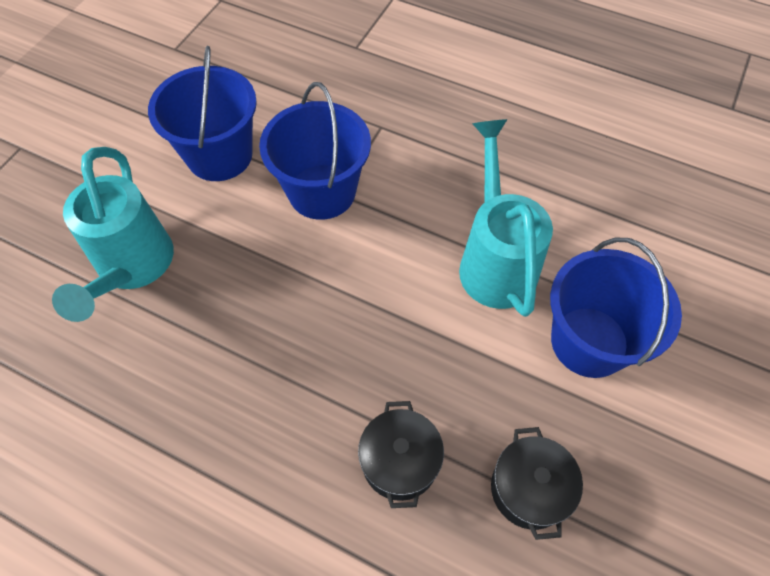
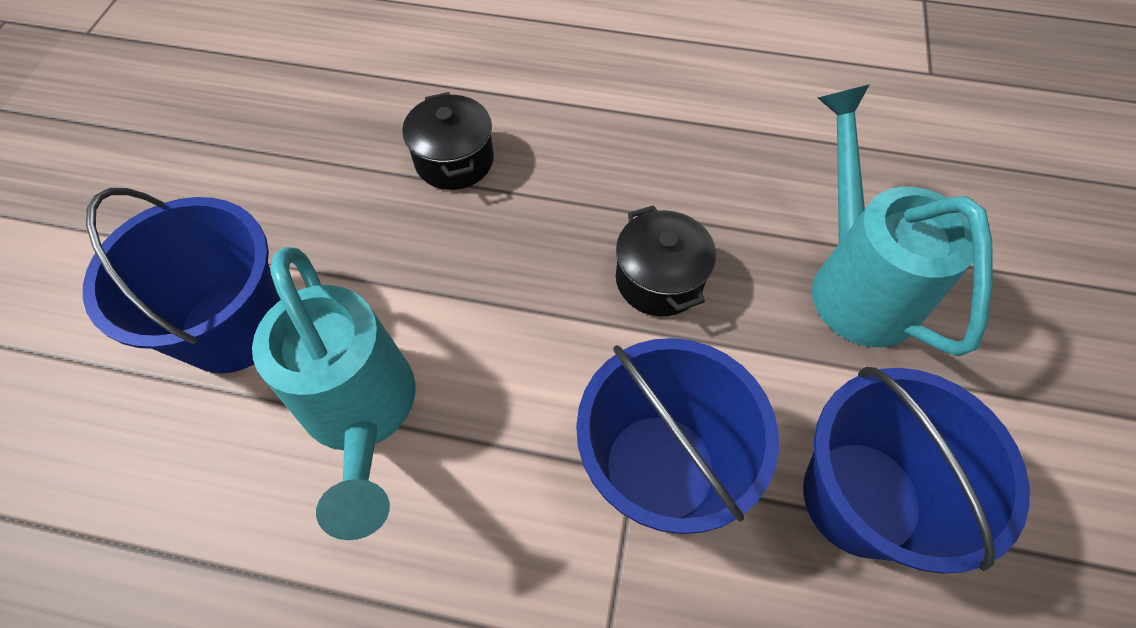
camera: 165 degrees right, 0 degrees up
(529, 489) = (319, 166): black pot -> black pot (659, 279)

